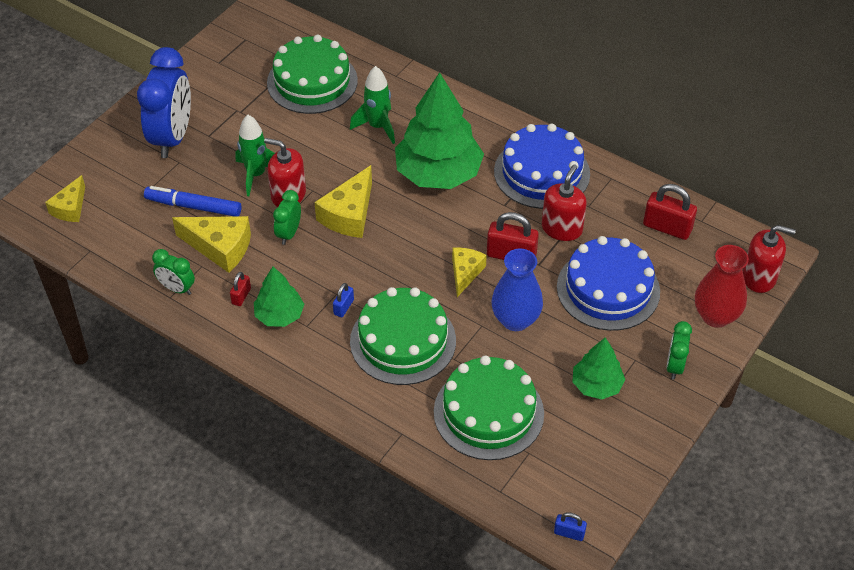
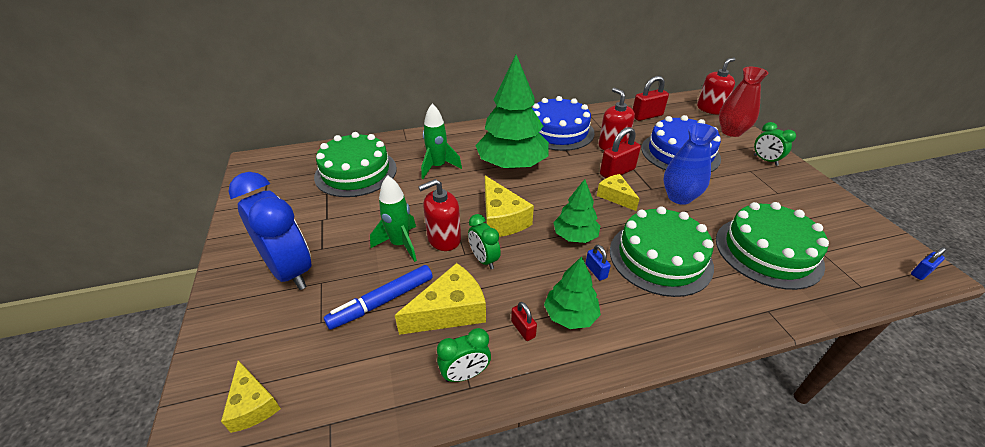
camera: 50 degrees left, 10 degrees down
(596, 385) = (766, 193): green tree -> green tree (575, 236)

